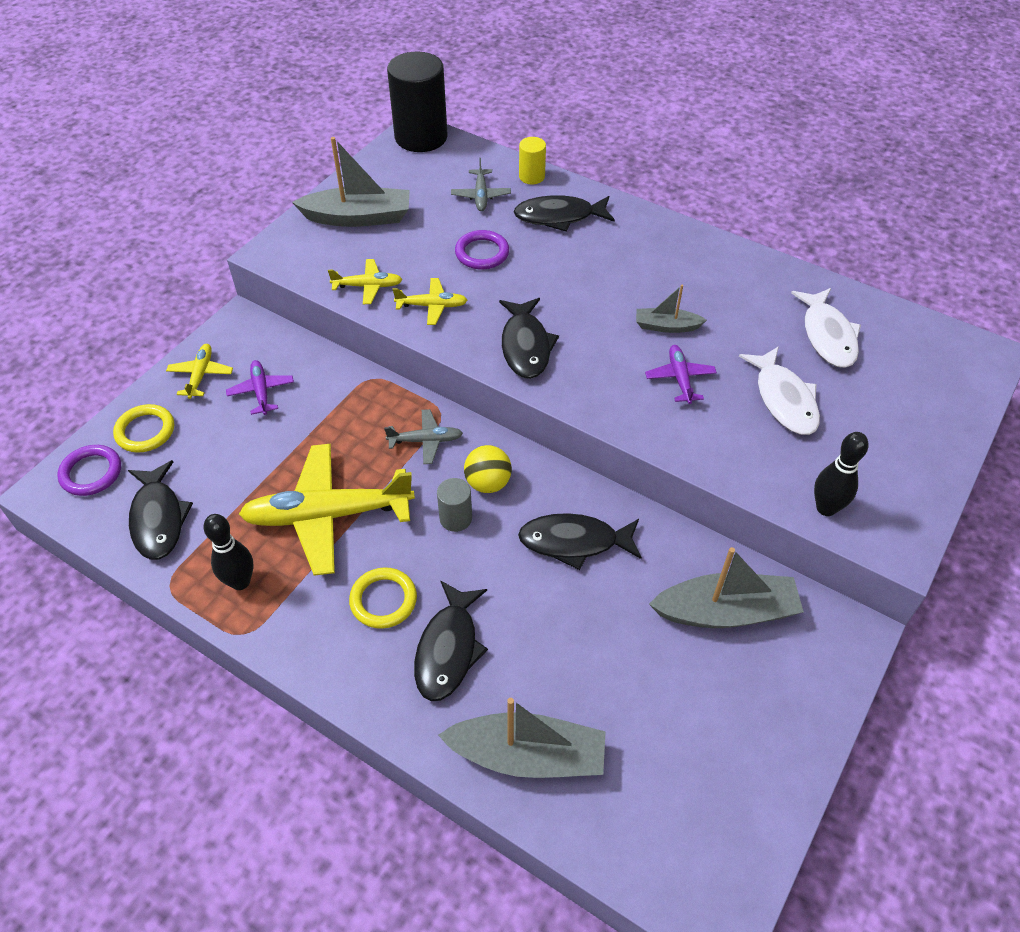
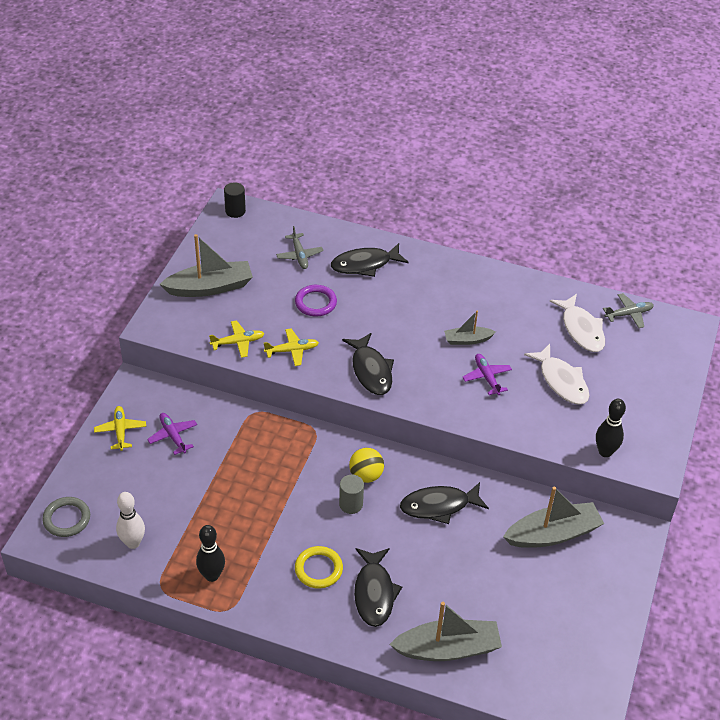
camera: 15 degrees left, 5 degrees down
(91, 473) = (67, 519): purple ring -> grey ring
(145, 431) = (95, 481): yellow ring -> none
(158, 519) = (133, 543): black fish -> white bowling pin
(328, 515) = (258, 518): yellow plane -> none
(421, 137) = (235, 211): black cylinder -> black cylinder, size x0.47
(425, 441) = (310, 452): grey plane -> grey plane (628, 314)
(531, 176) = (334, 233): yellow cylinder -> none

